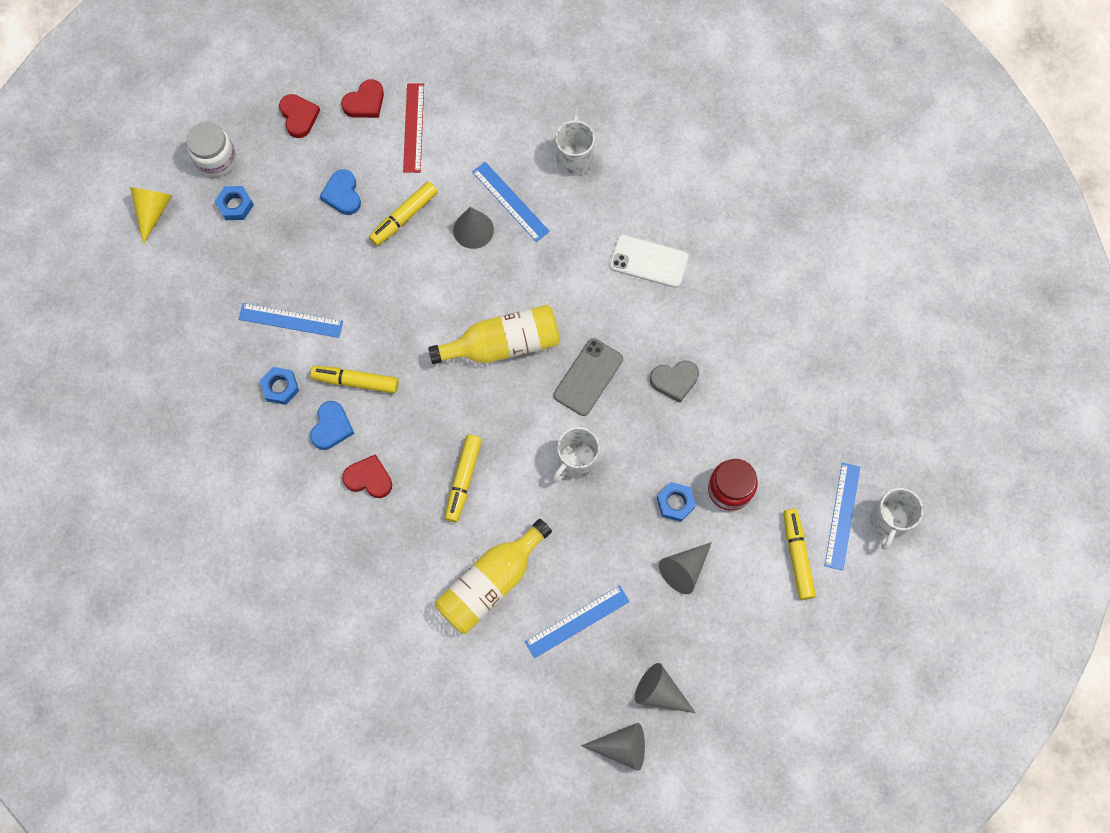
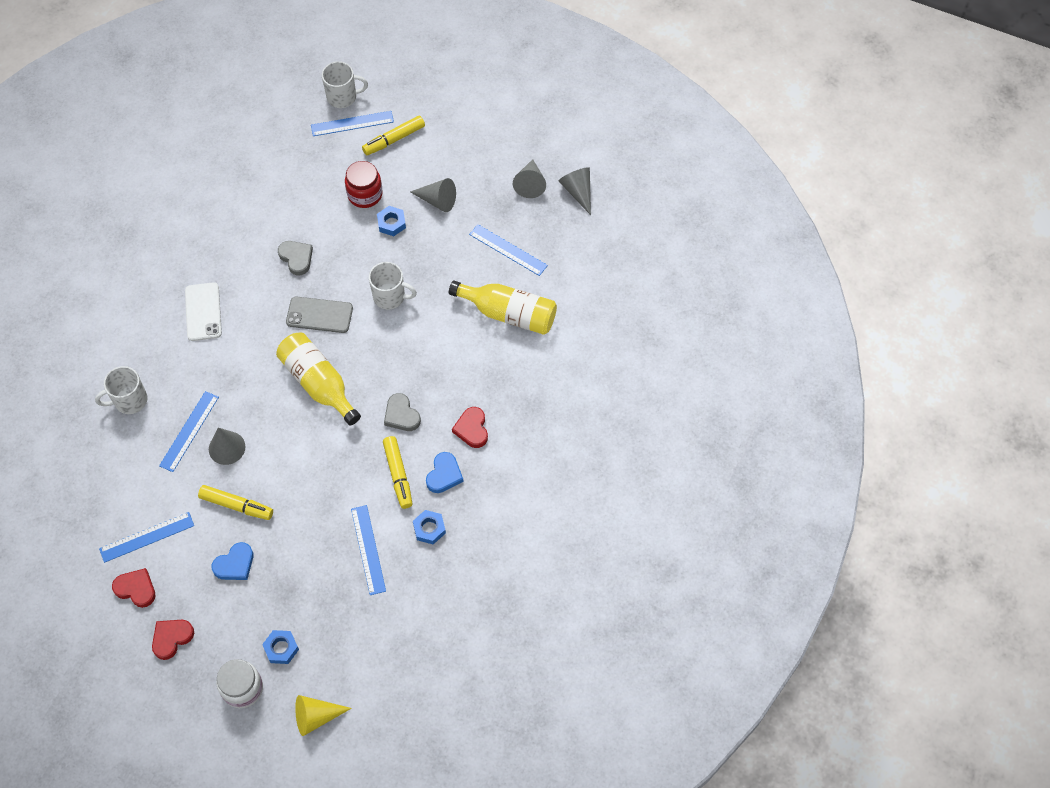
camera: 115 degrees left, 10 degrees down
(331, 427) = (444, 475): blue heart -> blue heart turned 120 degrees clockwise
(414, 127) = (147, 537): red ruler -> blue ruler
(423, 413) = (401, 415): none -> grey heart
(463, 480) = (441, 364): yellow marker -> none

